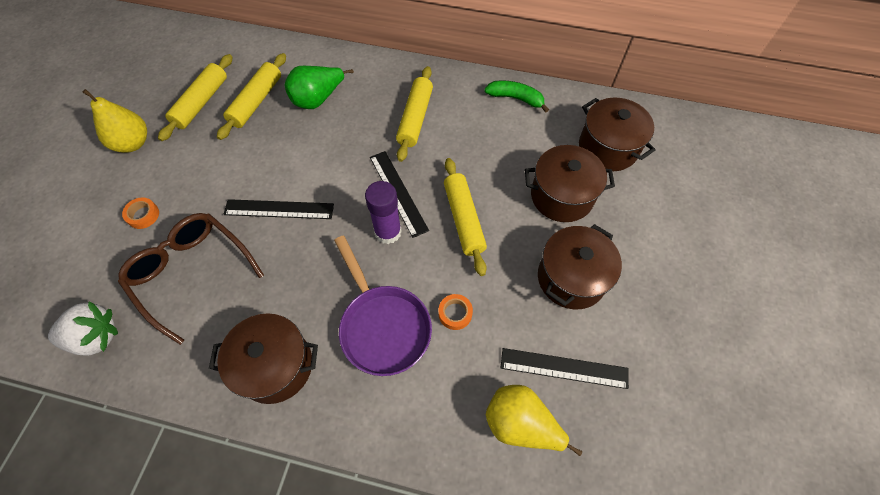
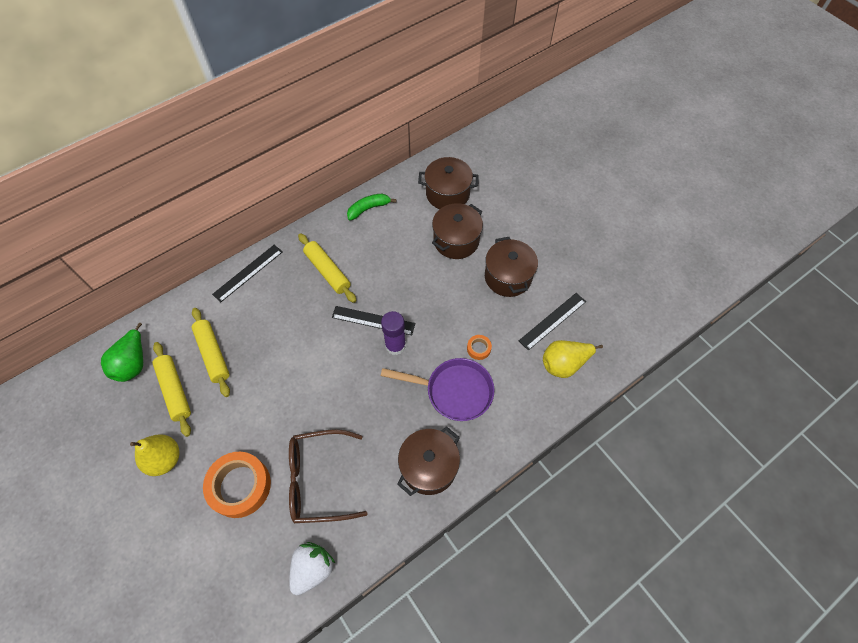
camera: 50 degrees left, 0 degrees up
(143, 215) = (240, 486): orange tape -> orange tape, size x2.26
(279, 209) = (319, 396): black ruler -> black ruler (248, 273)
(318, 99) = (252, 315): green pear -> green pear (133, 363)
(464, 219) = (425, 300): yellow rolling pin -> none

